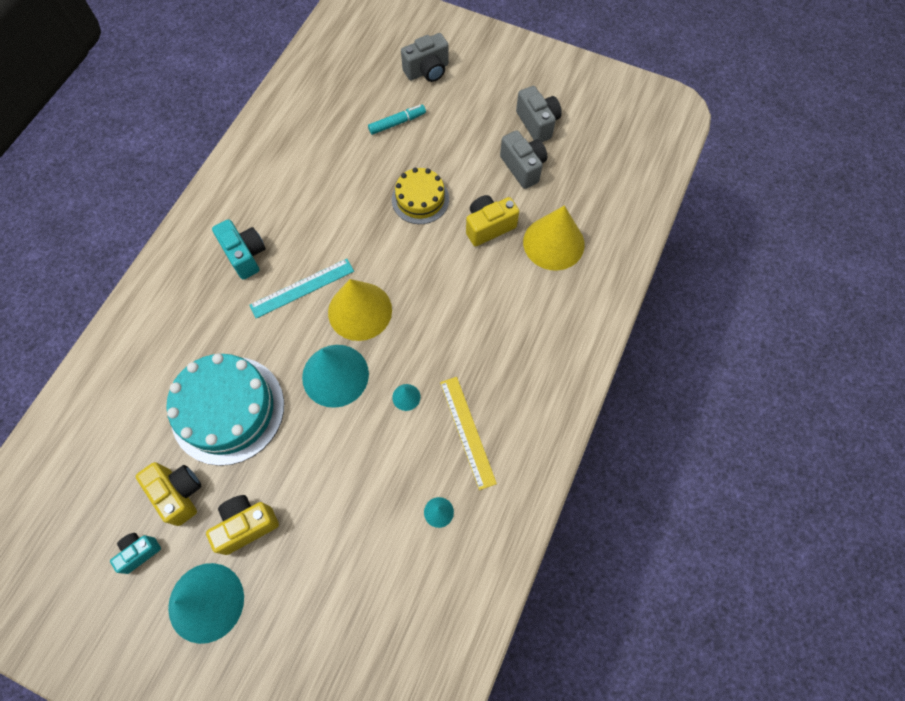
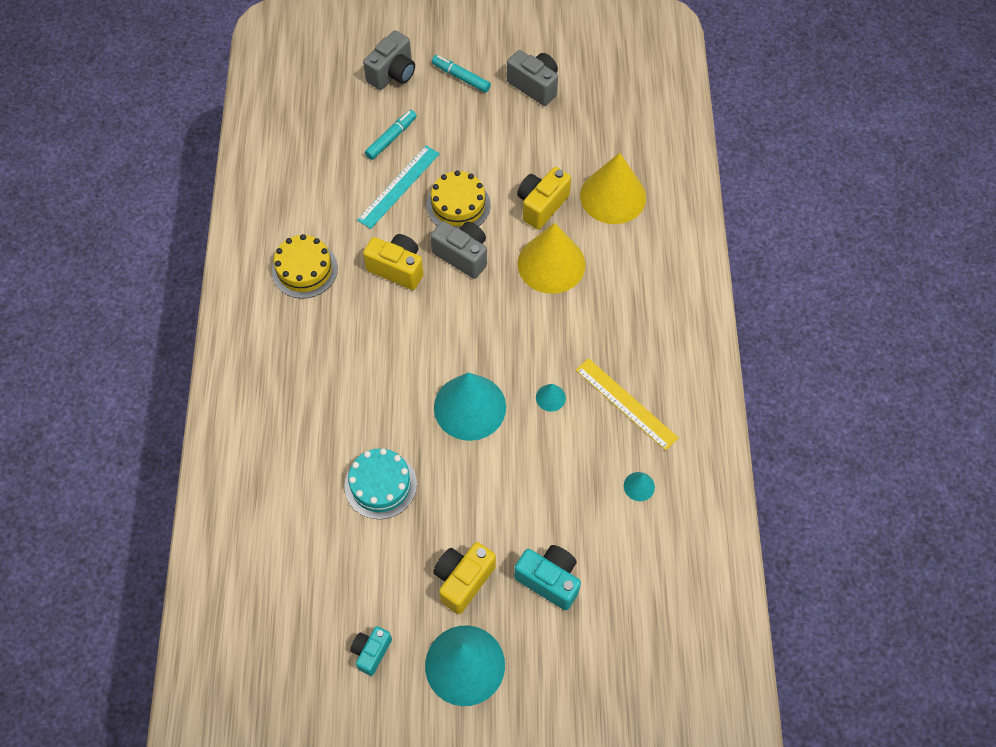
camera: 25 degrees left, 5 degrees down
(179, 493) = (378, 582): yellow camera -> yellow camera (397, 268)
(228, 409) = (380, 484): turquoise cake -> turquoise cake, size x0.58
(245, 255) = (309, 331): turquoise camera -> turquoise camera (549, 580)
(270, 203) = (304, 269): none -> yellow cake
(302, 288) = (387, 339): turquoise ruler -> turquoise ruler (399, 186)
(360, 311) = (459, 337): yellow cone -> yellow cone (551, 264)
(480, 94) = (461, 77): none -> turquoise marker
(523, 167) = (544, 134): grey camera -> grey camera (462, 255)

